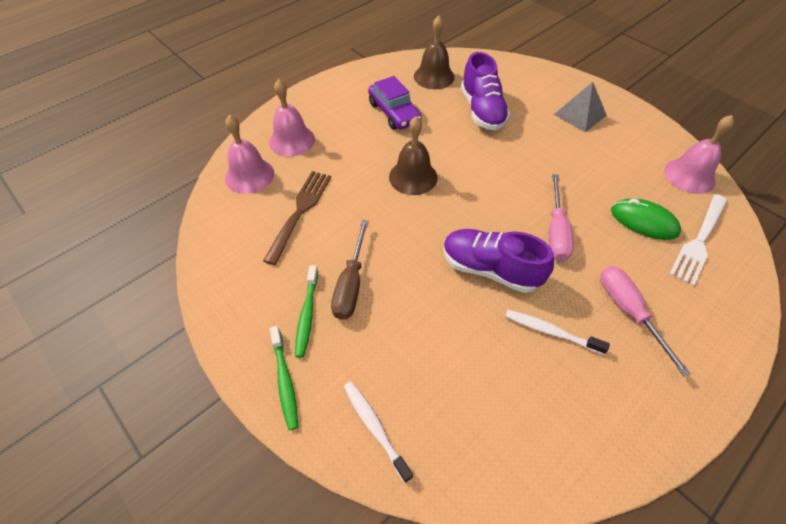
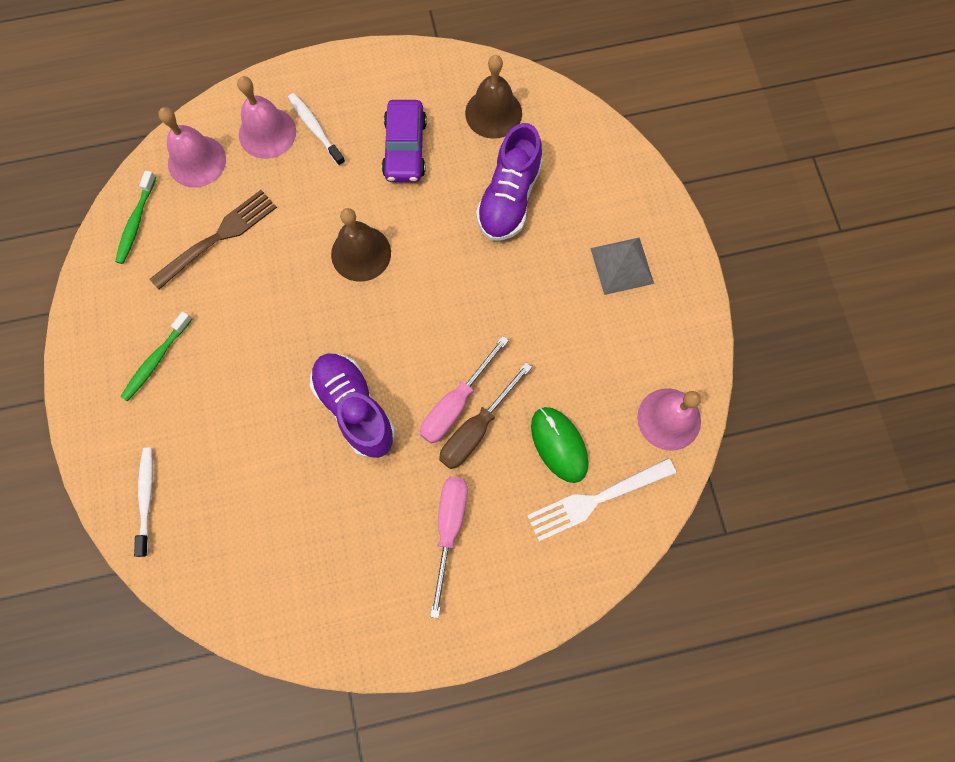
camera: 30 degrees right, 20 degrees up
(285, 380) = (101, 414): green toothbrush -> green toothbrush (136, 222)
(351, 284) = (214, 350): brown screwdriver -> brown screwdriver (476, 429)
(551, 332) = (359, 504): white toothbrush -> white toothbrush (315, 129)

